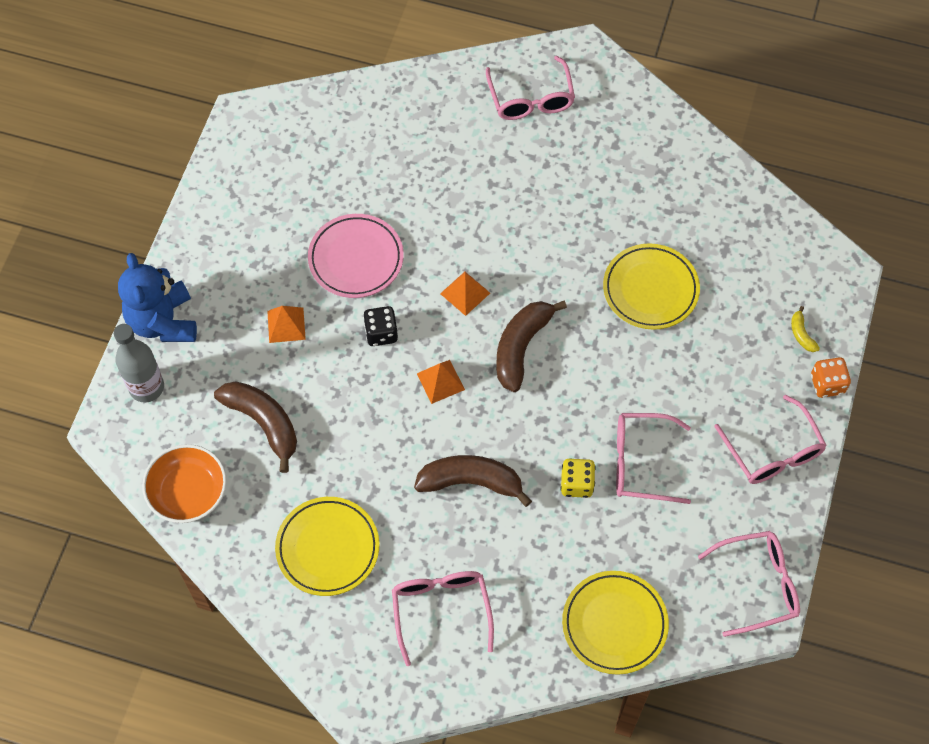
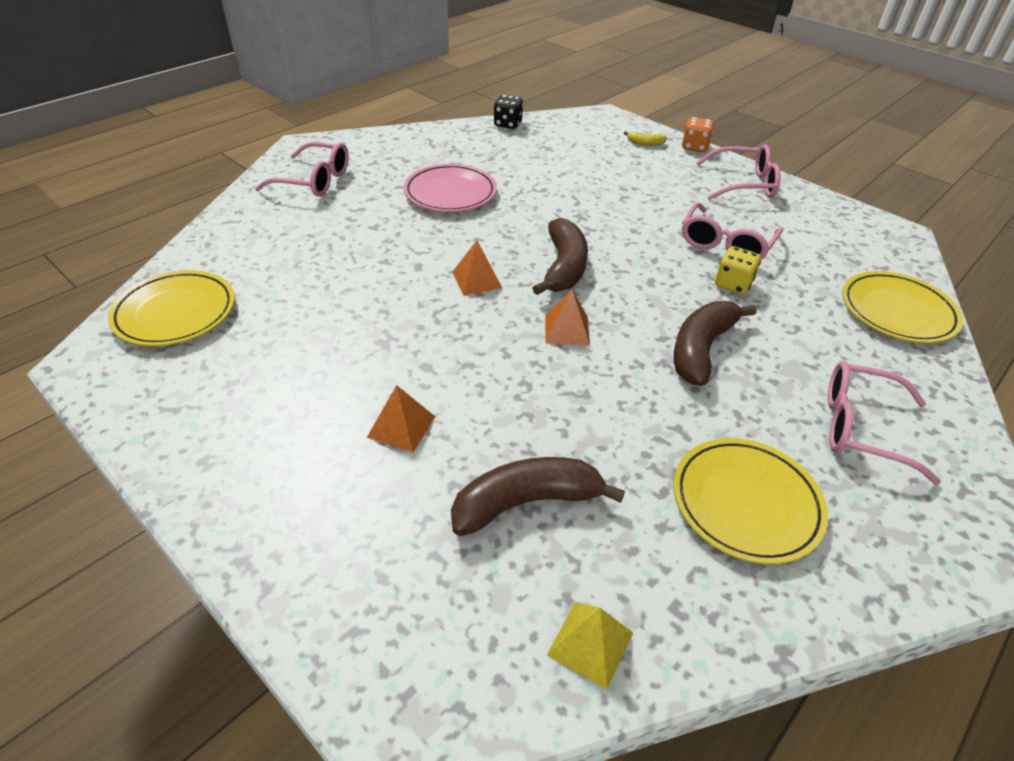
camera: 65 degrees left, 20 degrees down
(146, 387) = (373, 630): grey bottle -> none
(163, 322) = (283, 561): blue teddy bear -> none
(188, 492) = (590, 643): orange bowl -> yellow pyramid
(356, 259) = (368, 338): pink plate -> pink plate (450, 193)
(381, 333) = (476, 351): black dice -> black dice (508, 124)
(521, 347) = (564, 267): brown banana -> brown banana turned 135 degrees counterclockwise
(650, 289) = (556, 187): yellow plate -> yellow plate (175, 313)
(758, 585) = (868, 227): pink glasses -> none

